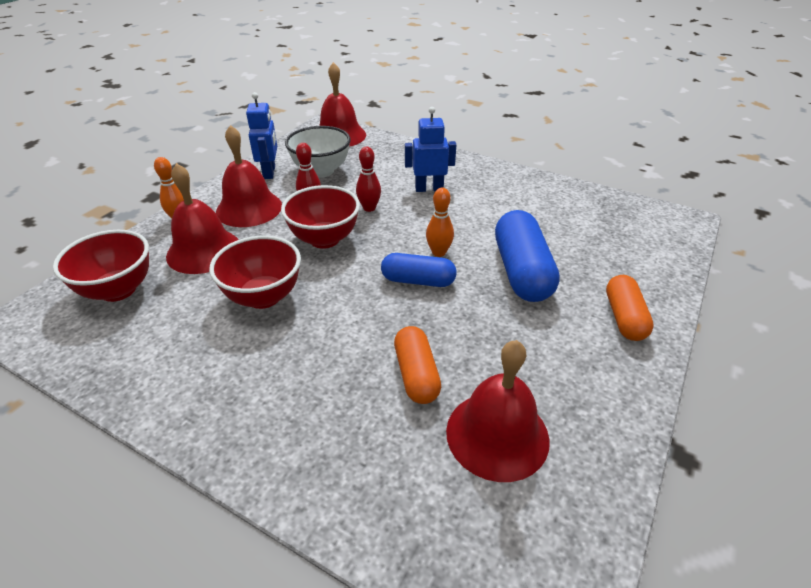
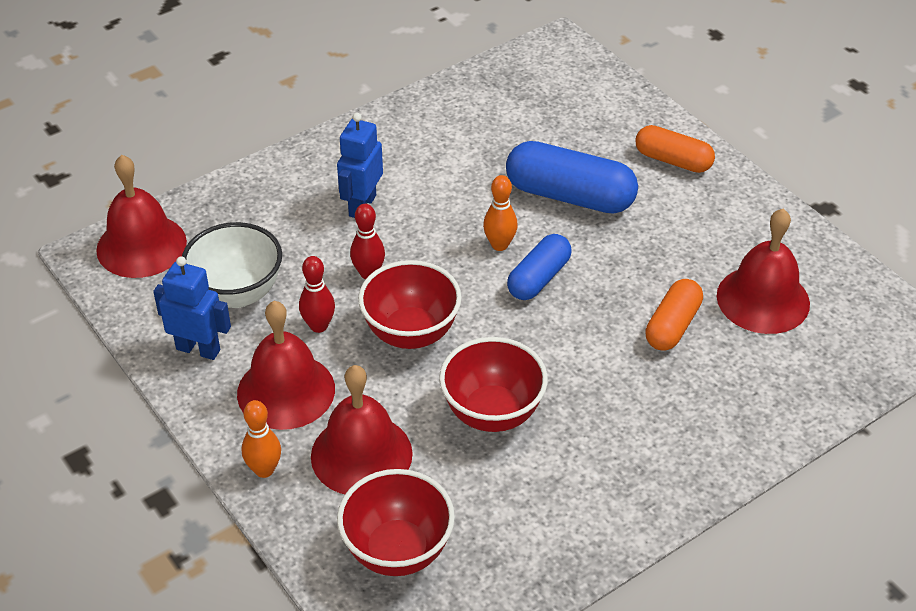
camera: 65 degrees left, 5 degrees up
(416, 374) = (672, 326): orange capsule -> orange capsule turned 75 degrees counterclockwise

